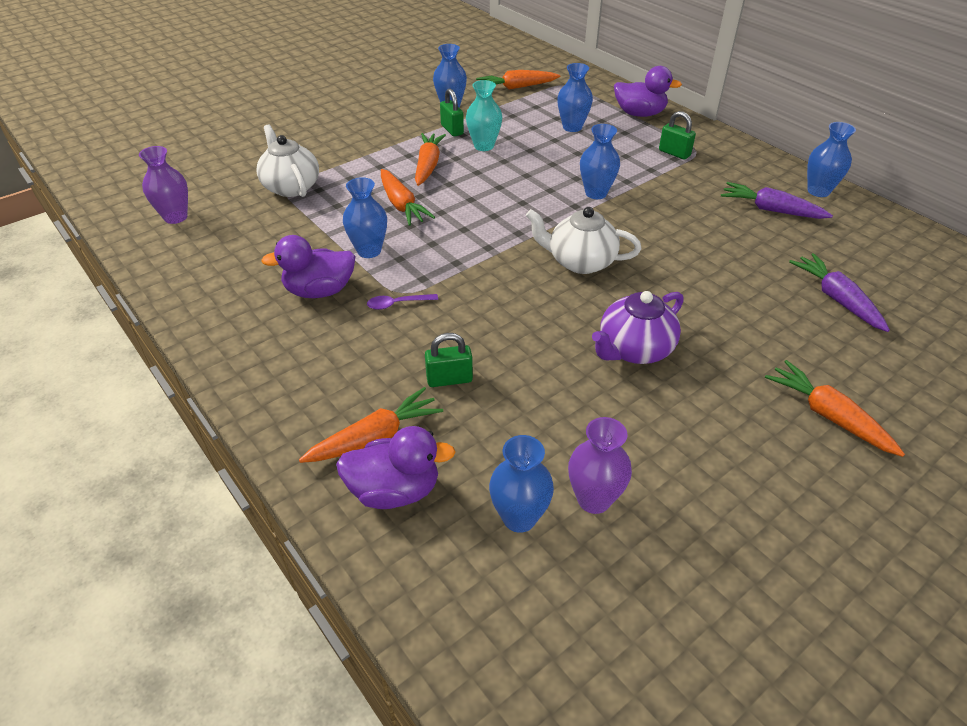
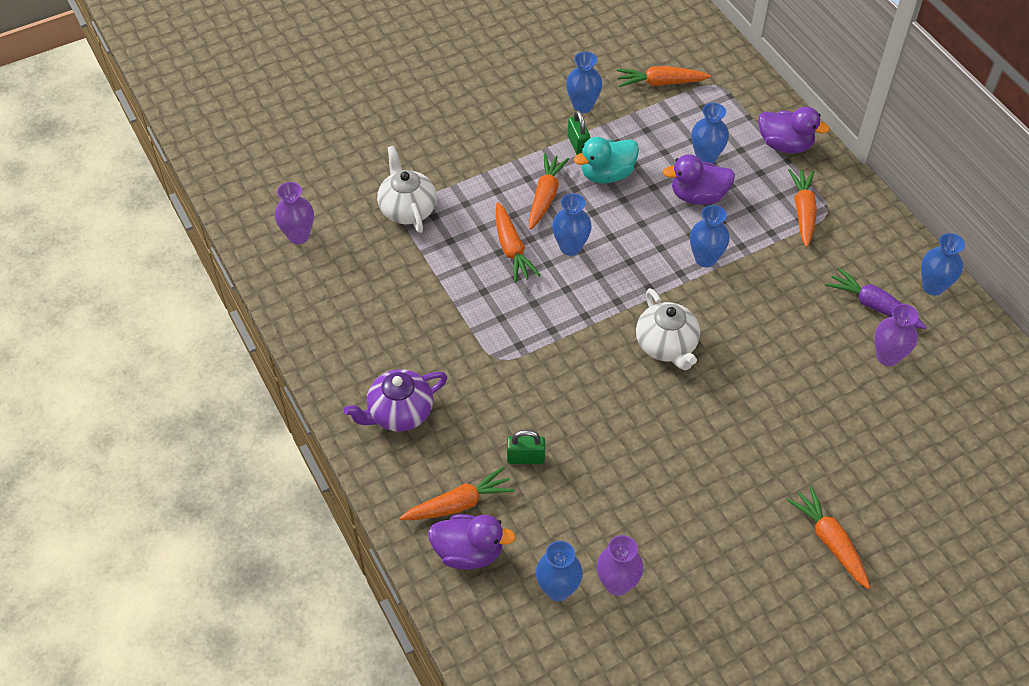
camera: 10 degrees right, 10 degrees up
(320, 291) = (426, 346): purple duck -> purple duck (698, 196)
(369, 251) = (474, 304): blue vase -> blue vase (570, 247)
(397, 304) = (493, 371): purple spoon -> none
(484, 146) = (607, 174): turquoise vase -> turquoise duck
(580, 262) = (666, 346): white teapot -> white teapot turned 135 degrees counterclockwise
(634, 349) = (688, 451): purple teapot -> purple teapot (399, 413)
(674, 153) = (803, 211): green padlock -> orange carrot
(804, 246) = (887, 356): none -> purple vase
(836, 299) = (890, 423): purple carrot -> none

